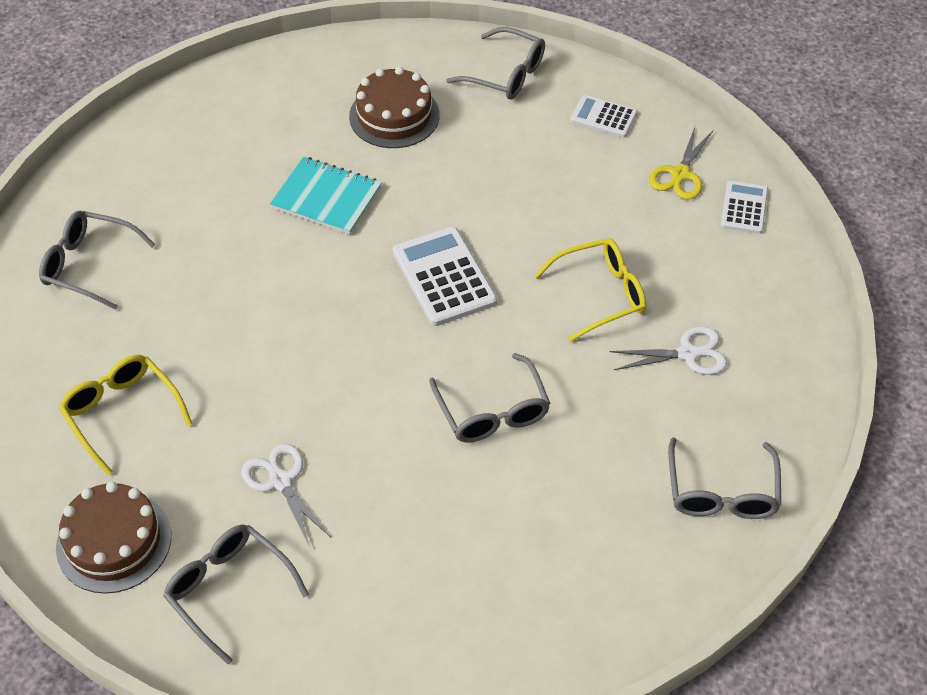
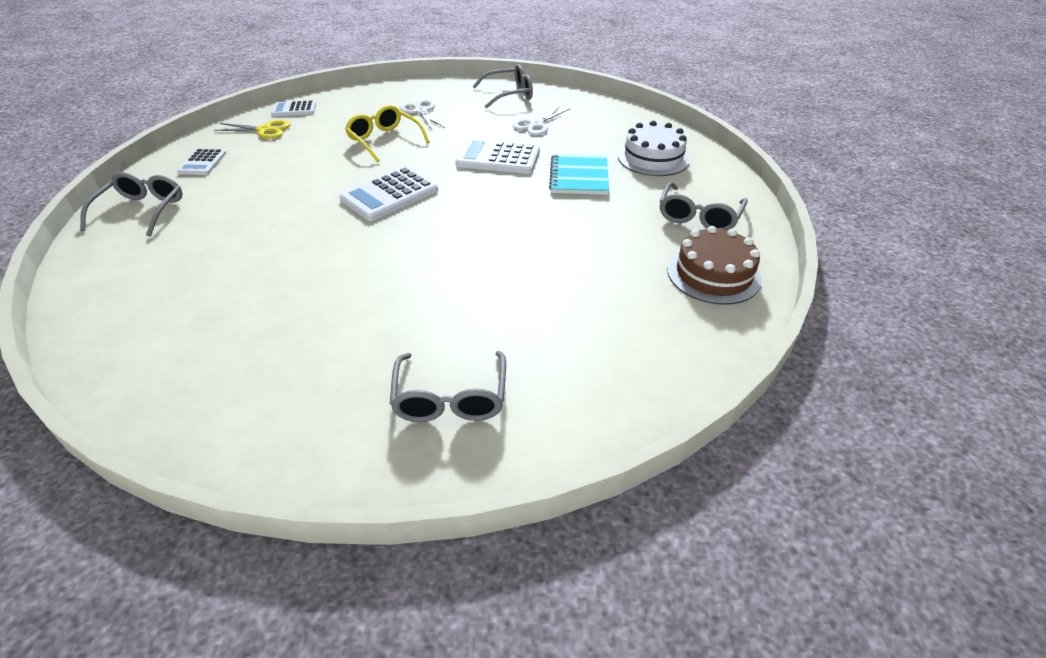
camera: 110 degrees left, 10 degrees down
(122, 413) = (606, 310): yellow glasses -> none
(281, 481) = (606, 218): white scissors -> white scissors (536, 125)
(326, 198) = (314, 267): turquoise notebook -> turquoise notebook (579, 176)
(394, 116) = (197, 256): brown cake -> none
(406, 612) = (653, 158): none -> white cake
(492, 411) = (498, 158): grey glasses -> white calculator

